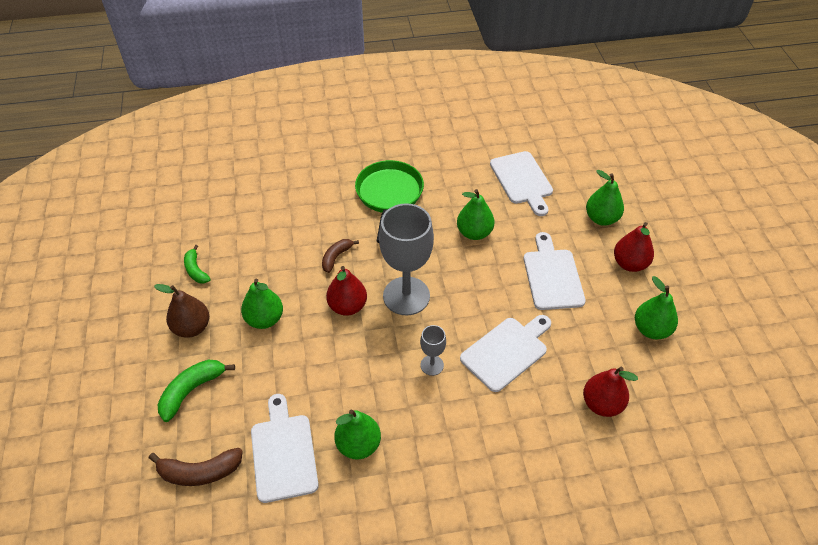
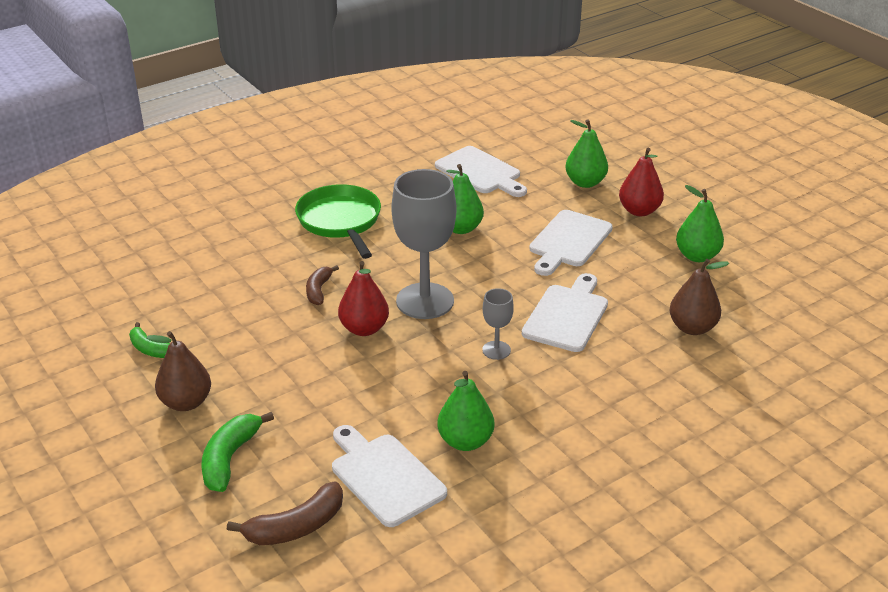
camera: 25 degrees left, 15 degrees down
(264, 319) = (273, 368): green pear -> none
(552, 276) = (569, 241): white cutting board -> white cutting board turned 120 degrees counterclockwise
(602, 404) = (692, 328): red pear -> brown pear

